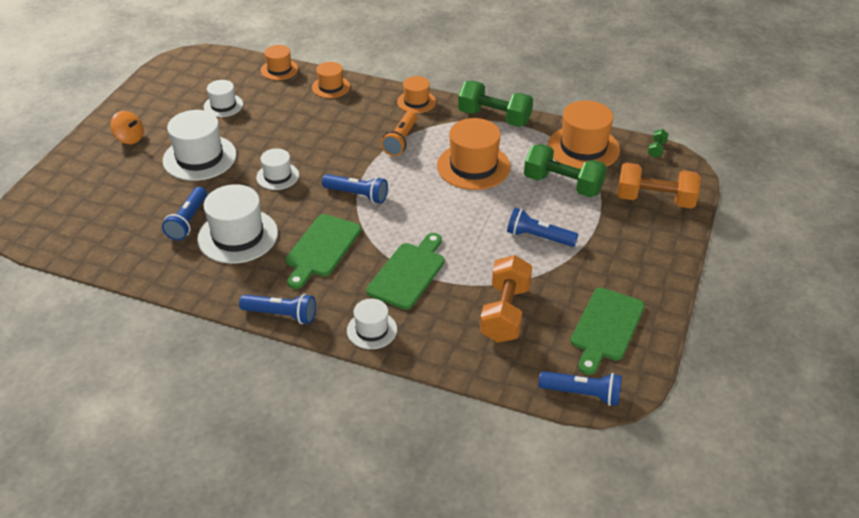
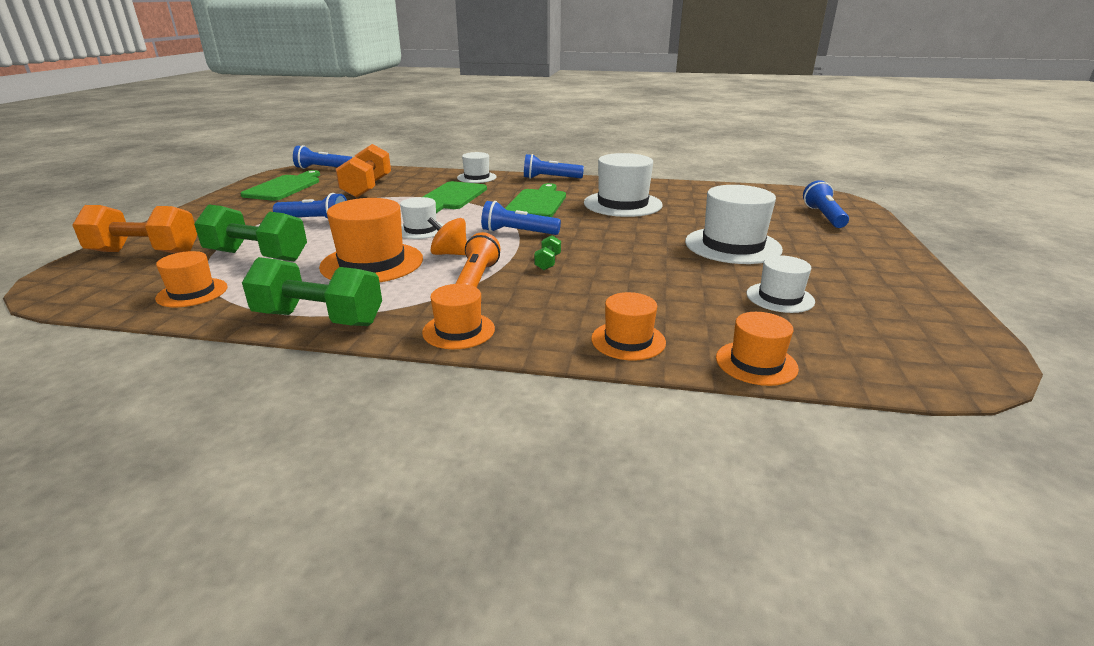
camera: 170 degrees right, 15 degrees down
(129, 138) = (847, 254): orange spinning top -> orange spinning top (449, 254)
(188, 221) = (681, 208): blue flashlight -> blue flashlight (823, 216)
(277, 176) = (621, 239): white hat -> white hat (420, 230)
(583, 148) = (192, 292): orange hat -> orange hat, size x0.57
(656, 149) = (69, 300): green dumbbell -> green dumbbell (547, 262)

